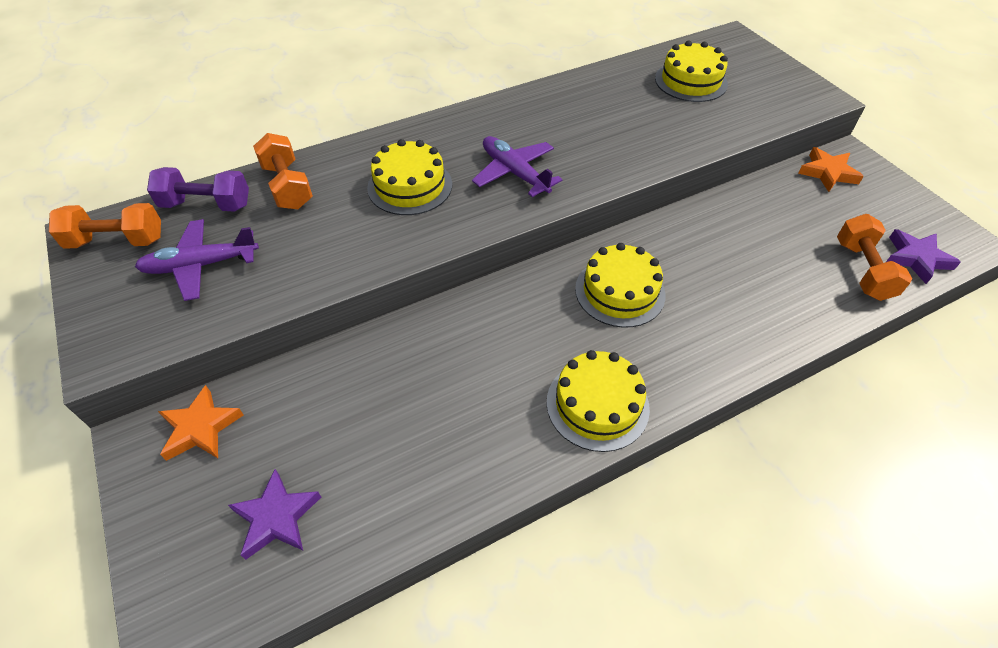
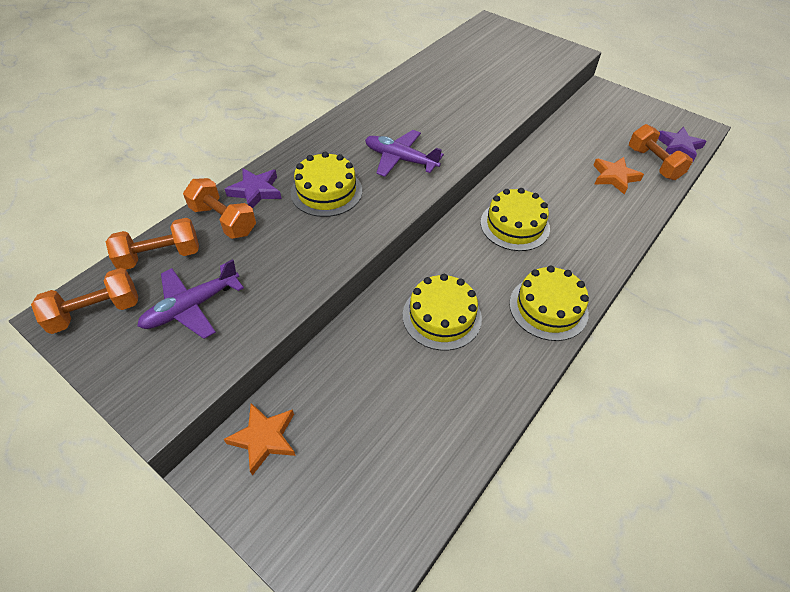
camera: 25 degrees left, 0 degrees up
(207, 205) = (160, 256): purple dumbbell -> orange dumbbell
(276, 517) = (373, 479): purple star -> purple star (256, 191)
(690, 81) = (481, 60): yellow cake -> yellow cake (442, 316)
(828, 173) = (596, 104): orange star -> orange star (614, 177)

